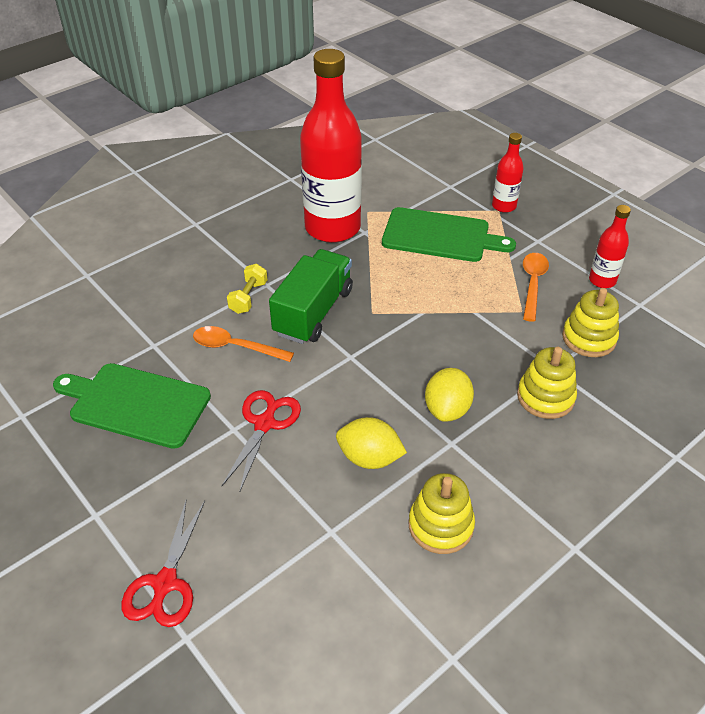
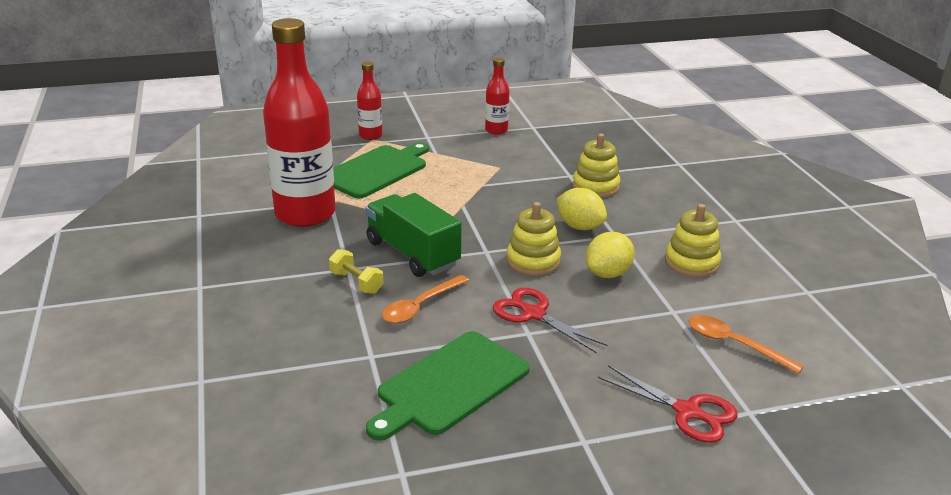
camera: 65 degrees left, 15 degrees down
(533, 284) = (474, 154): orange spoon -> orange spoon (734, 344)
(589, 338) = (550, 154): yellow stacking toy -> yellow stacking toy (533, 261)

